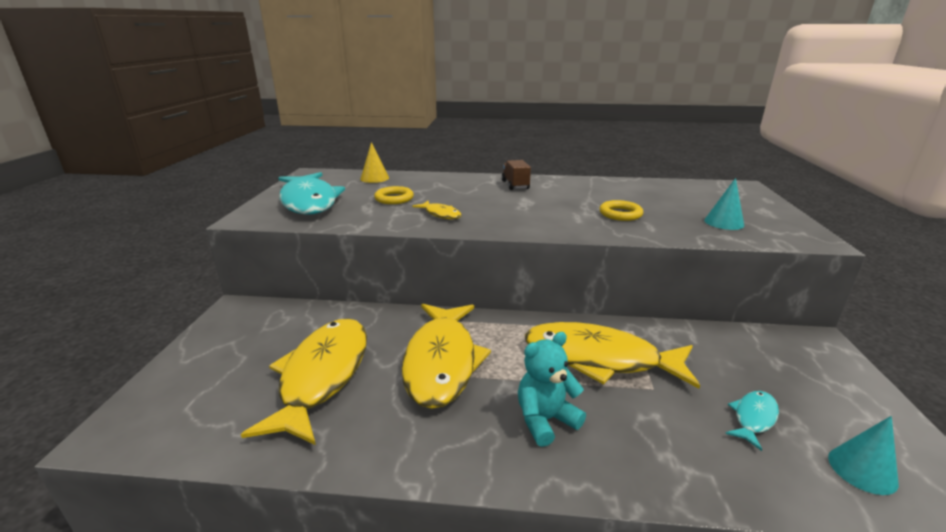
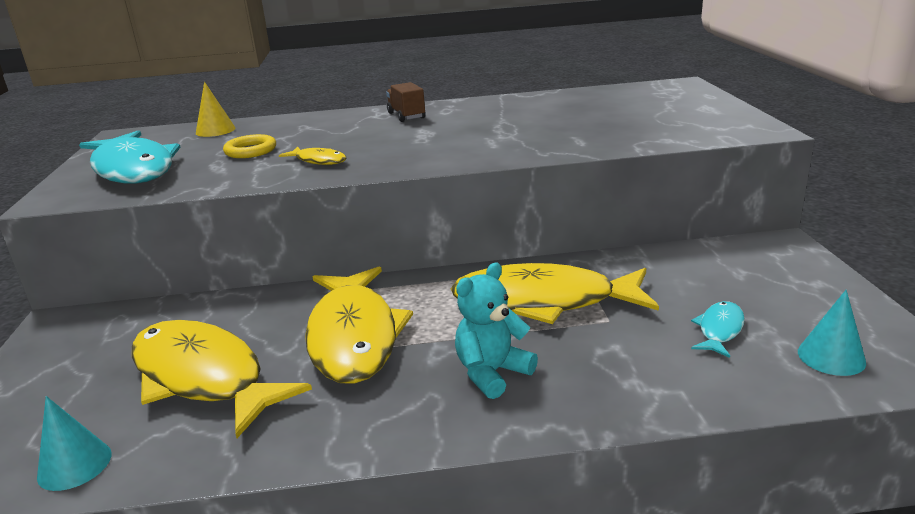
camera: 10 degrees left, 0 degrees up
(322, 376) = (203, 377): yellow fish -> yellow fish turned 45 degrees counterclockwise
(620, 214) = (542, 132): yellow ring -> none
(724, 222) = (662, 126): turquoise cone -> turquoise cone (74, 465)

